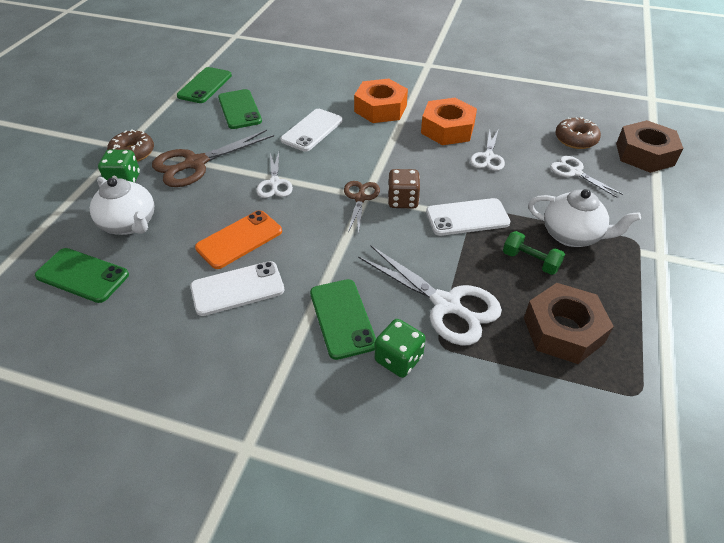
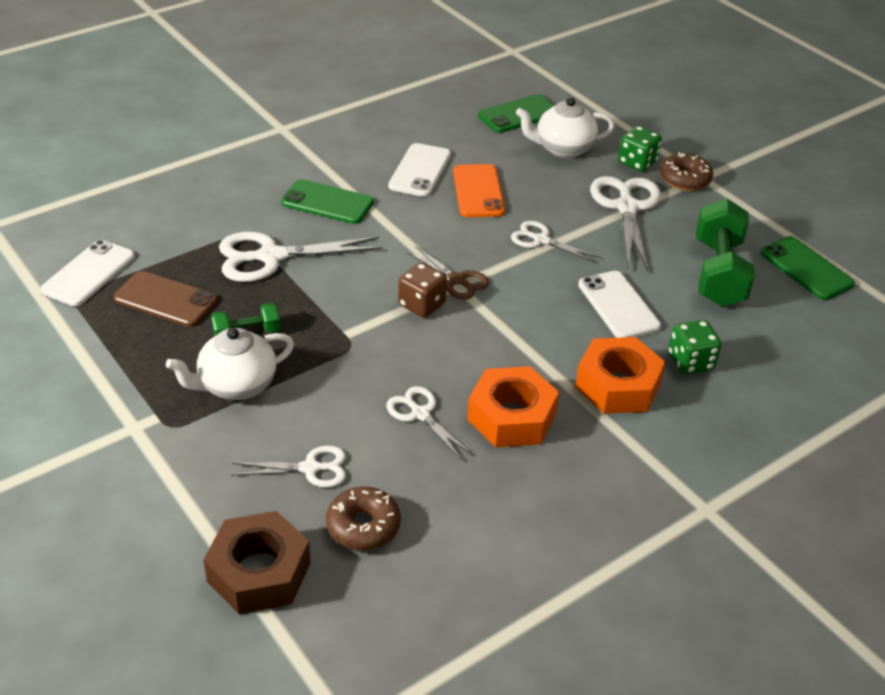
camera: 125 degrees right, 5 degrees down
(195, 163) = (627, 207): brown scissors -> white scissors
(240, 109) = (718, 273): green phone -> green dumbbell
(398, 359) = (258, 209): green dice -> green dice (690, 361)
(467, 217) = (347, 331): white phone -> white phone (88, 273)
(563, 330) = (166, 299): brown nut -> brown phone

